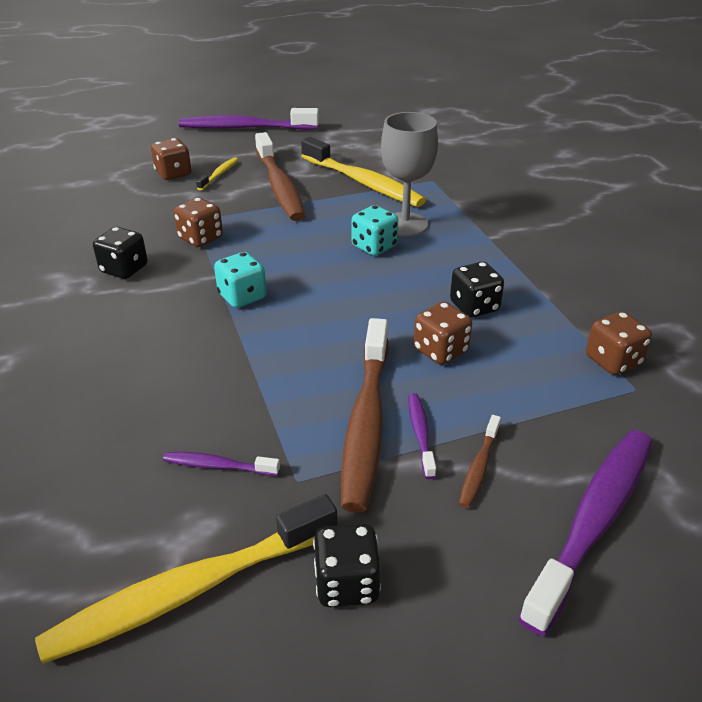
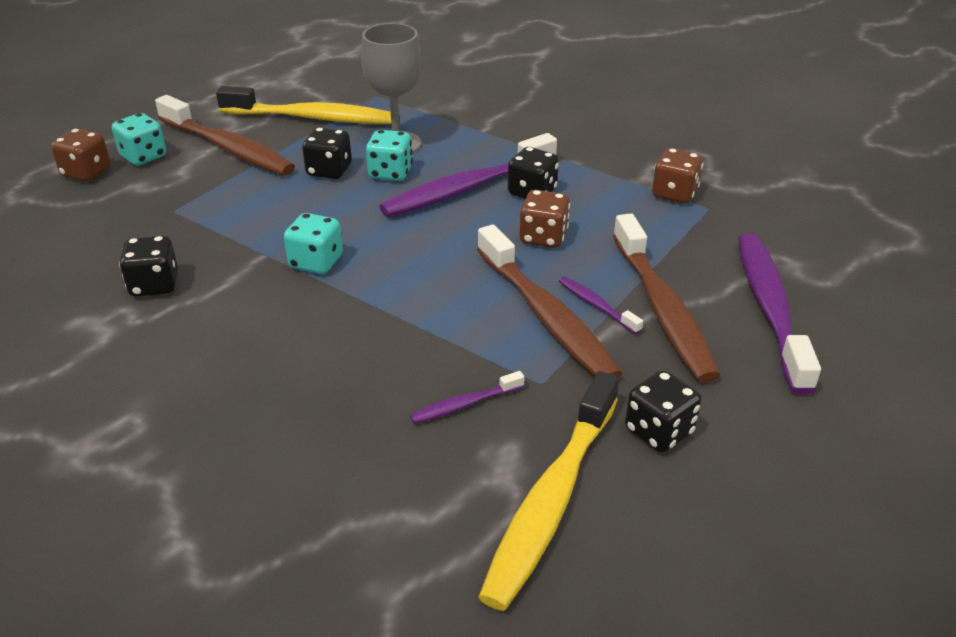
camera: 35 degrees left, 0 degrees up
(200, 238) = (203, 225): brown dice -> none
(219, 174) = (143, 156): yellow toothbrush -> turquoise dice
(245, 128) = (113, 100): purple toothbrush -> purple toothbrush (466, 188)
(330, 228) = (329, 171): none -> black dice
(479, 467) = (663, 309): brown toothbrush -> brown toothbrush, size x2.21

